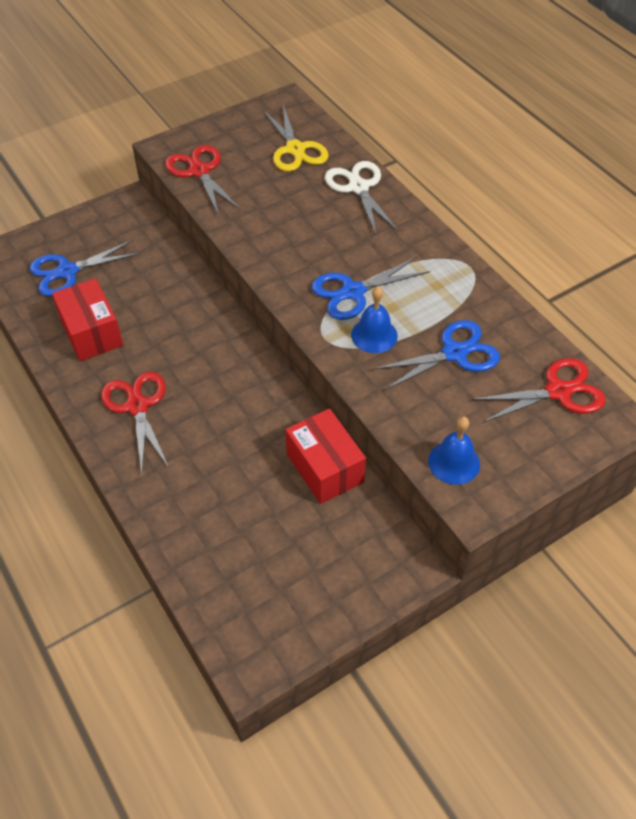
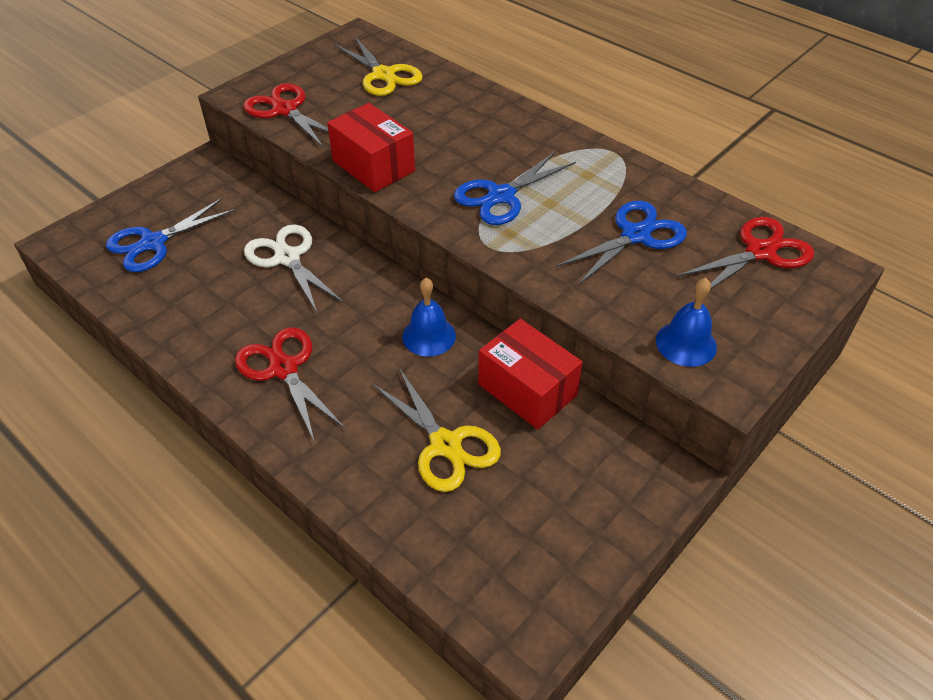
camera: 15 degrees left, 5 degrees down
(92, 333) = (203, 301): red box -> red box (373, 166)
(242, 499) = (445, 444): none -> yellow scissors
(358, 187) = (465, 99): white scissors -> white scissors (287, 258)
(374, 335) = (542, 233): blue bell -> blue bell (429, 336)

